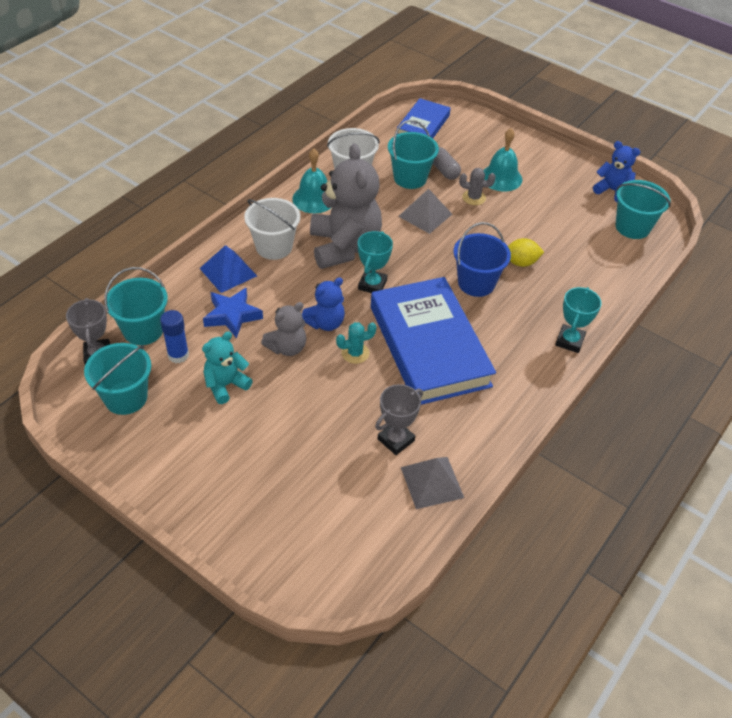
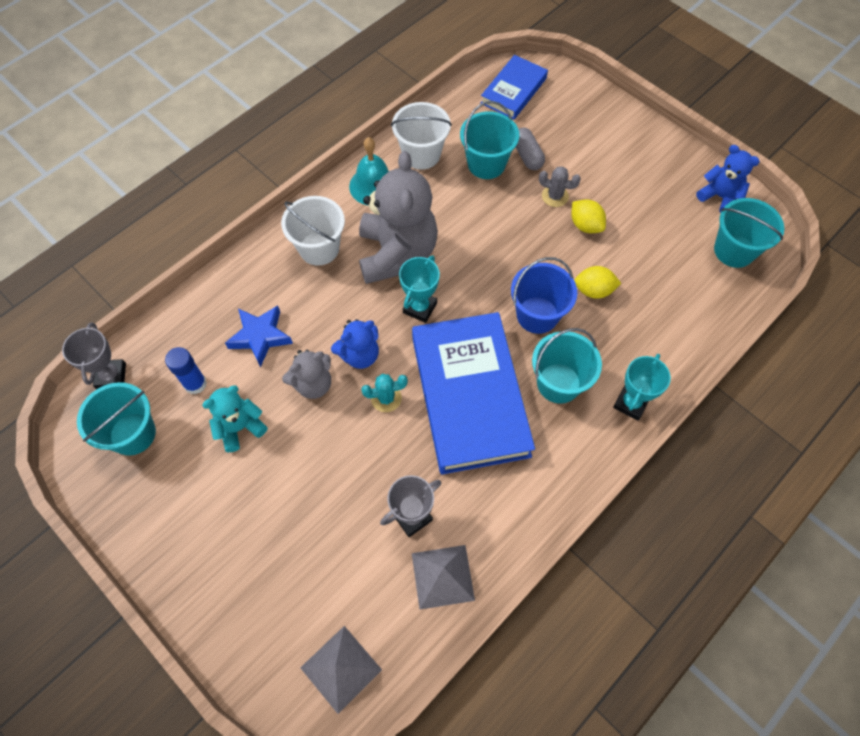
camera: 10 degrees right, 15 degrees up
(143, 330) = (163, 348): turquoise bucket -> turquoise bucket (558, 383)
(228, 272) = (264, 278): blue pyramid -> none
(425, 215) = (495, 216): grey pyramid -> grey pyramid (341, 668)
(501, 178) = (591, 170): turquoise bell -> none
(504, 217) = (585, 225): none -> yellow lemon

